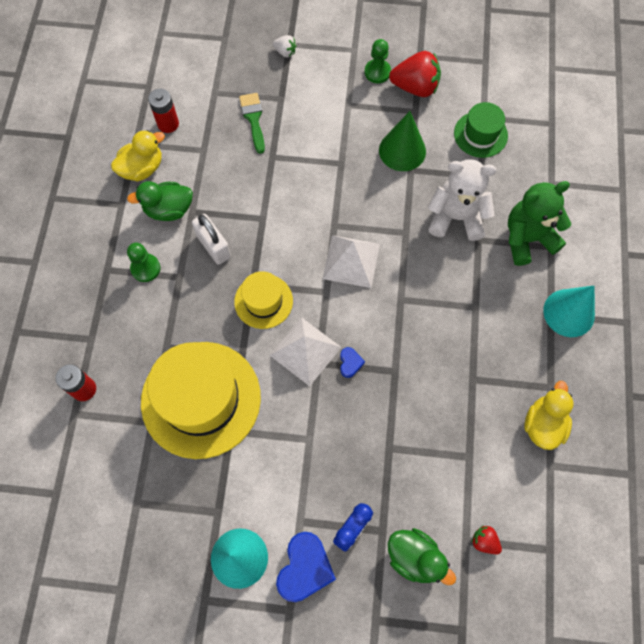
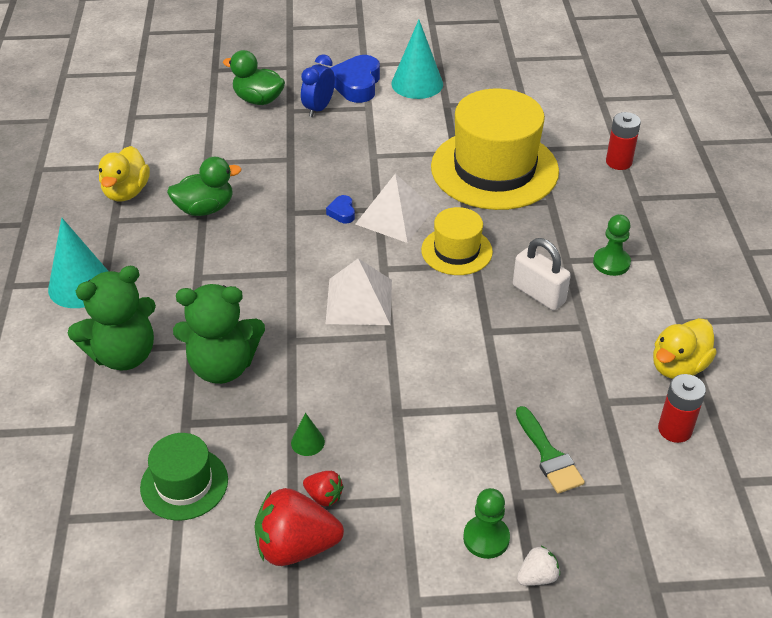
camera: 170 degrees right, 25 degrees down
(168, 209) = (615, 324): green duck -> green duck (205, 208)
(285, 52) = (537, 577): white strawberry -> white strawberry turned 135 degrees clockwise
(377, 72) = (365, 564): green pawn -> green pawn (486, 538)
(402, 150) = (307, 442): green cone -> green cone, size x0.46
(456, 217) = (222, 366): white teddy bear -> green teddy bear
(484, 541) = (193, 115): red strawberry -> red strawberry (324, 496)

